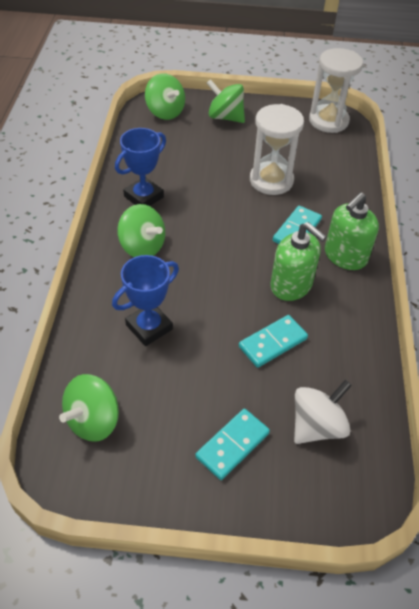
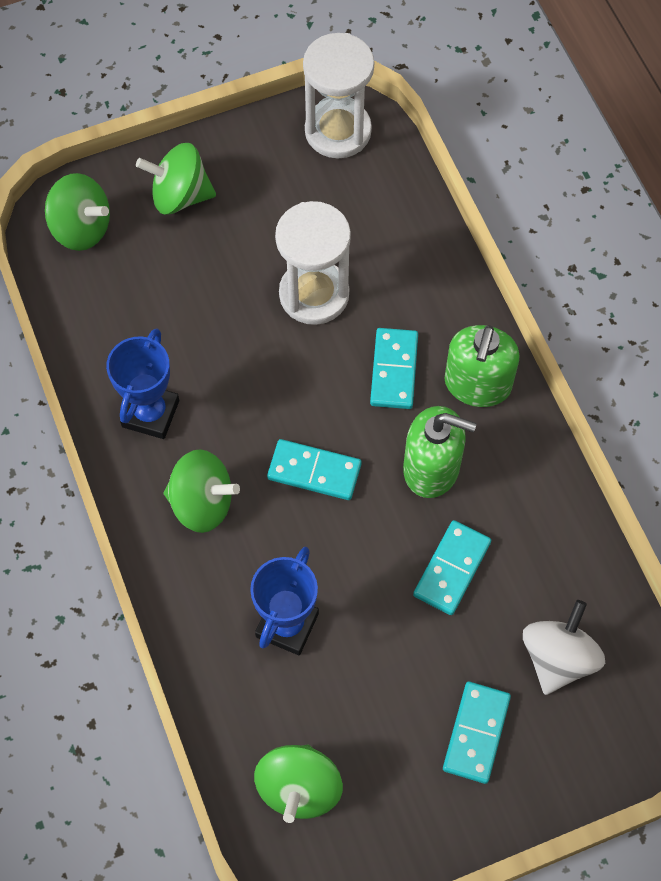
camera: 25 degrees left, 15 degrees up
(218, 258) = (314, 471): none -> turquoise domino

